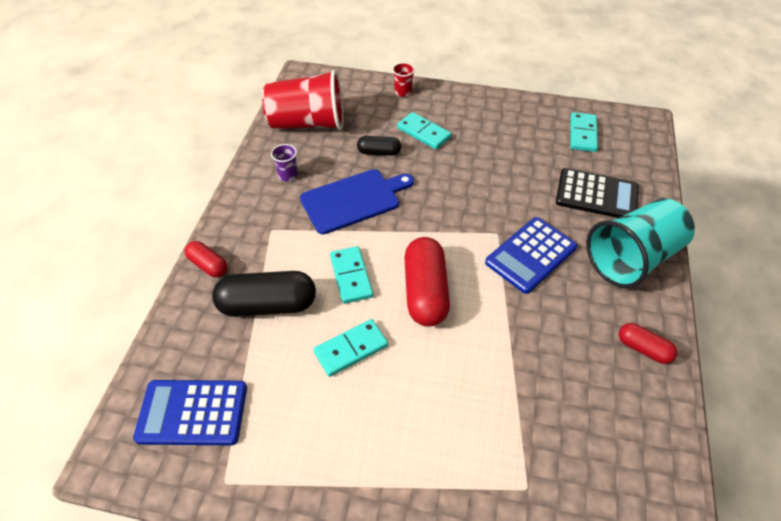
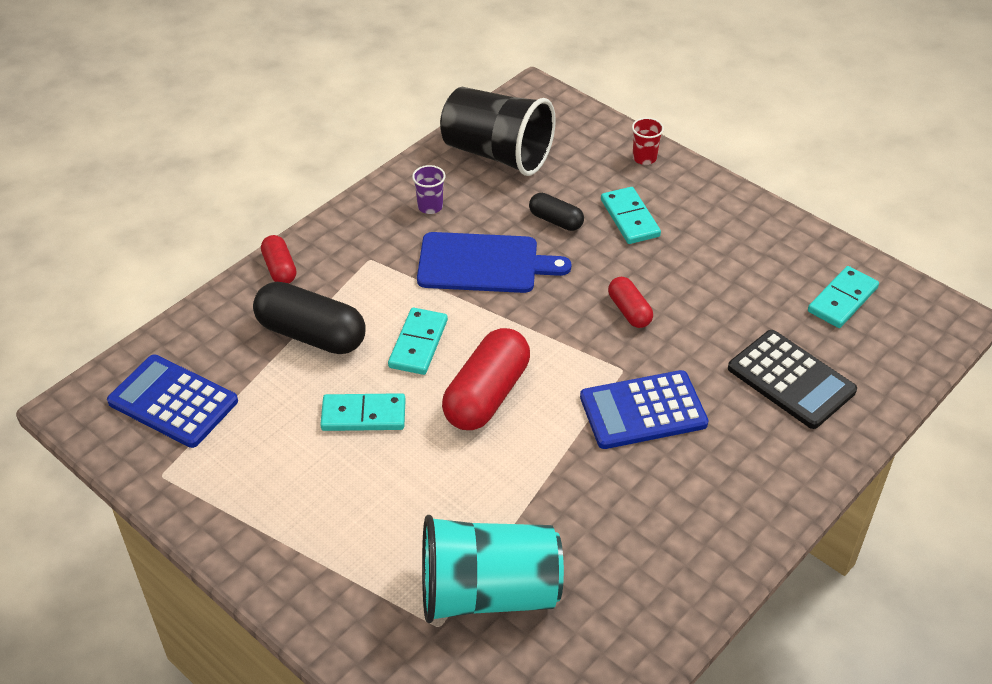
camera: 30 degrees right, 5 degrees down
(307, 123) = (497, 154): red cup -> black cup
(632, 258) = (768, 469): turquoise cup -> turquoise cup (488, 593)
(643, 349) = (689, 566): red capsule -> red capsule (629, 311)

